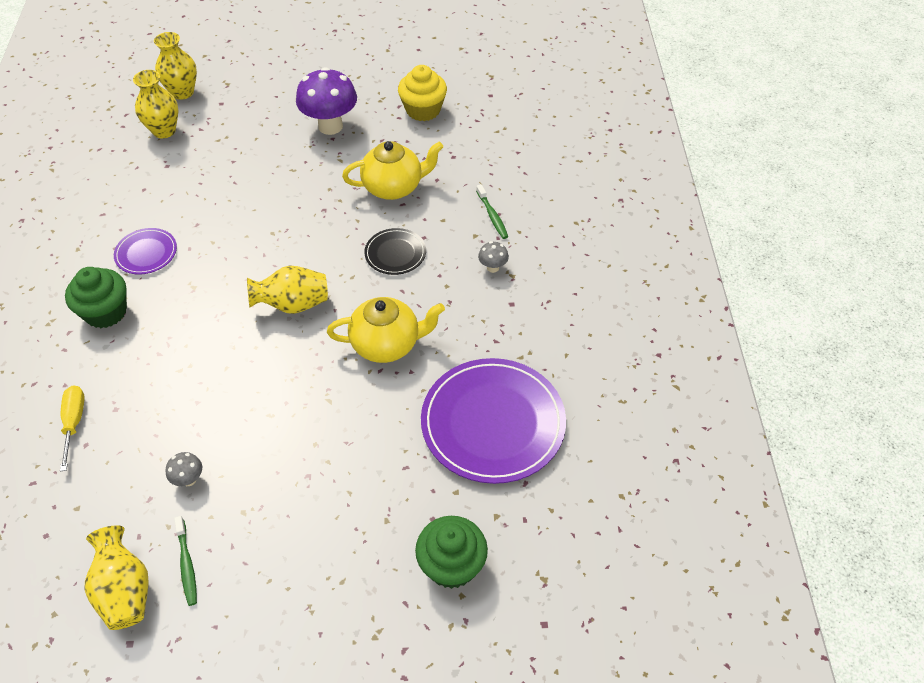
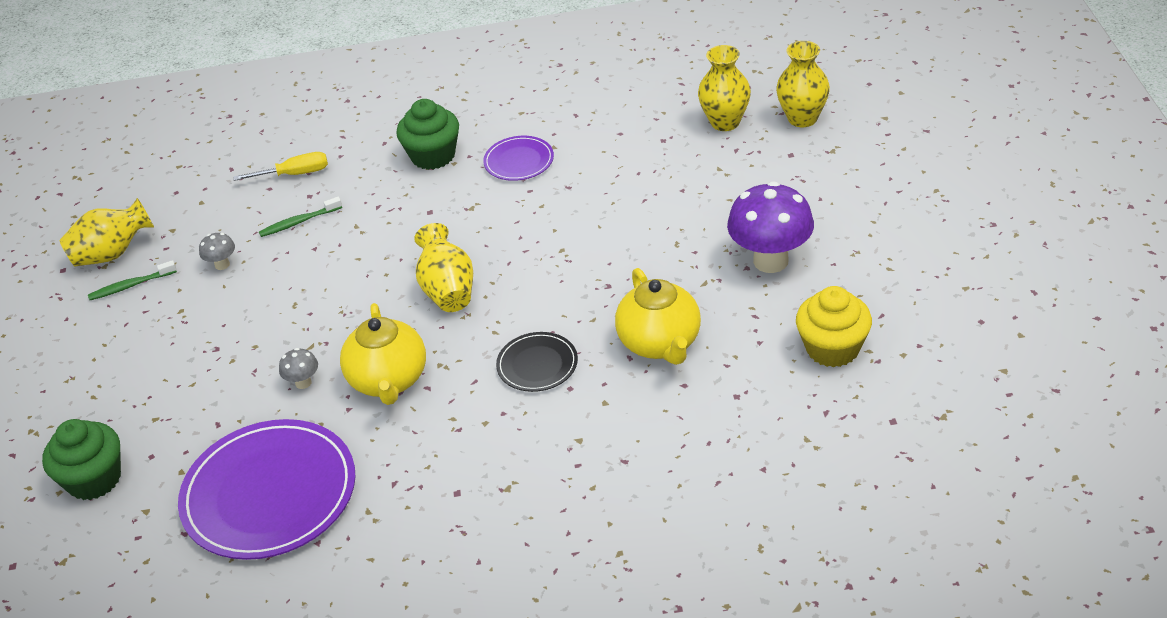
camera: 90 degrees right, 10 degrees down
(492, 216) = (619, 454): green toothbrush -> green toothbrush (299, 222)
(493, 267) = (520, 465): grey mushroom -> grey mushroom (303, 383)

